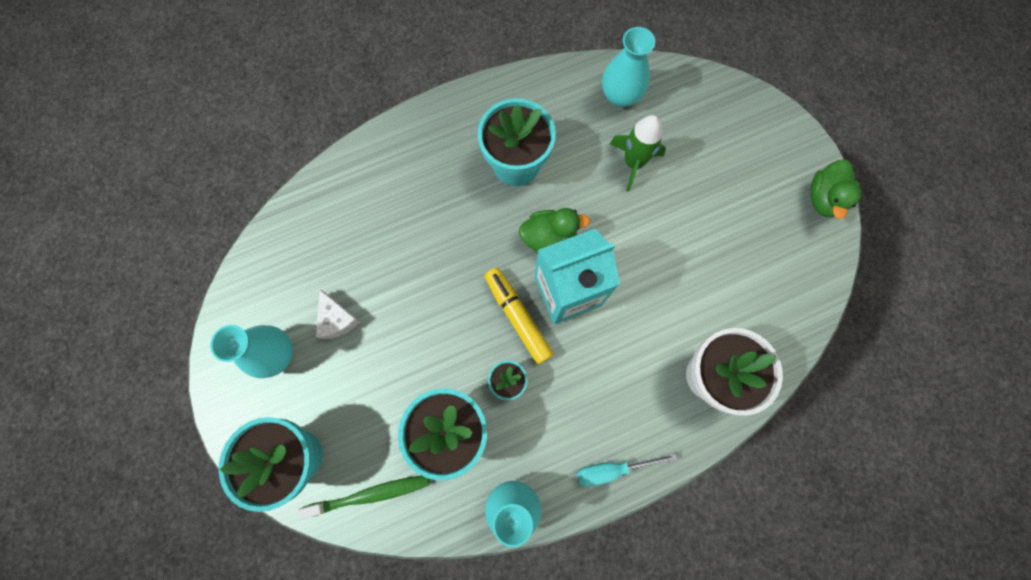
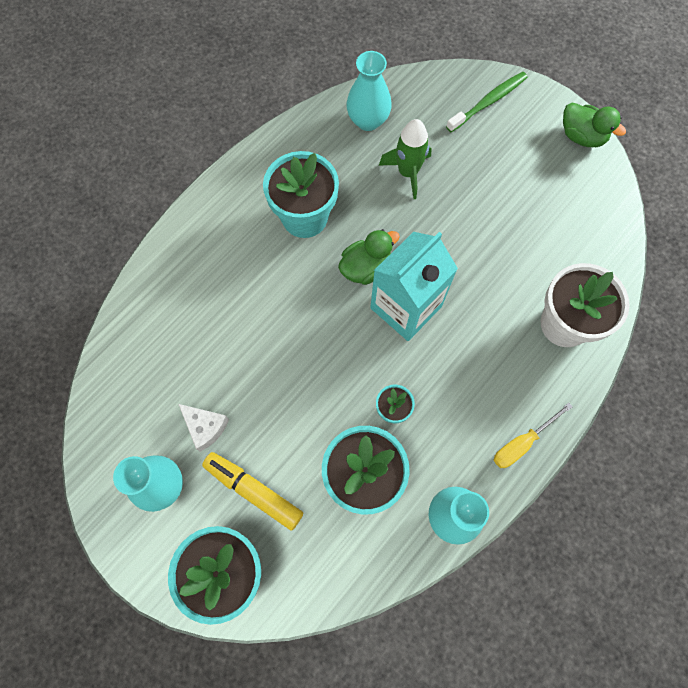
camera: 25 degrees left, 5 degrees down
(370, 494) = (316, 571): green toothbrush -> green toothbrush (488, 102)
(518, 317) = (372, 349): yellow marker -> yellow marker (253, 491)
(612, 469) = (522, 443): turquoise screwdriver -> yellow screwdriver
(823, 198) = (581, 136): green duck -> green duck turned 45 degrees counterclockwise

